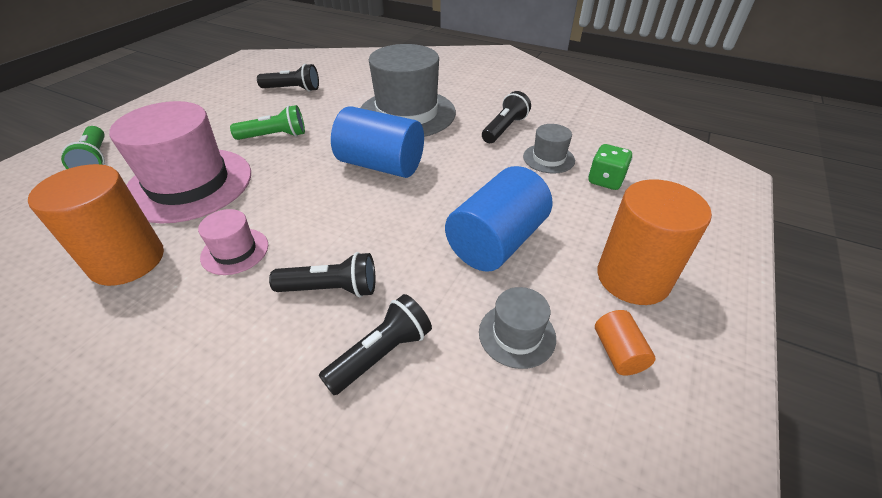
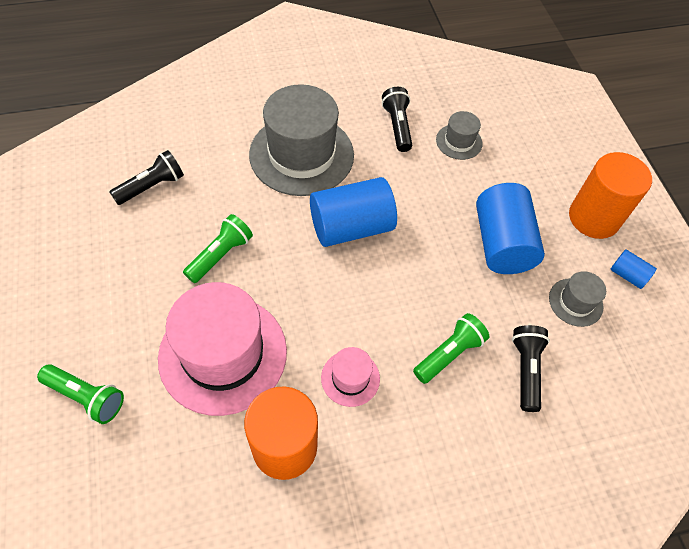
camera: 45 degrees left, 15 degrees up
(331, 289) = (449, 354): black flashlight -> green flashlight
(605, 180) = (512, 142): green dice -> none
(618, 352) = (627, 275): orange cylinder -> blue cylinder

